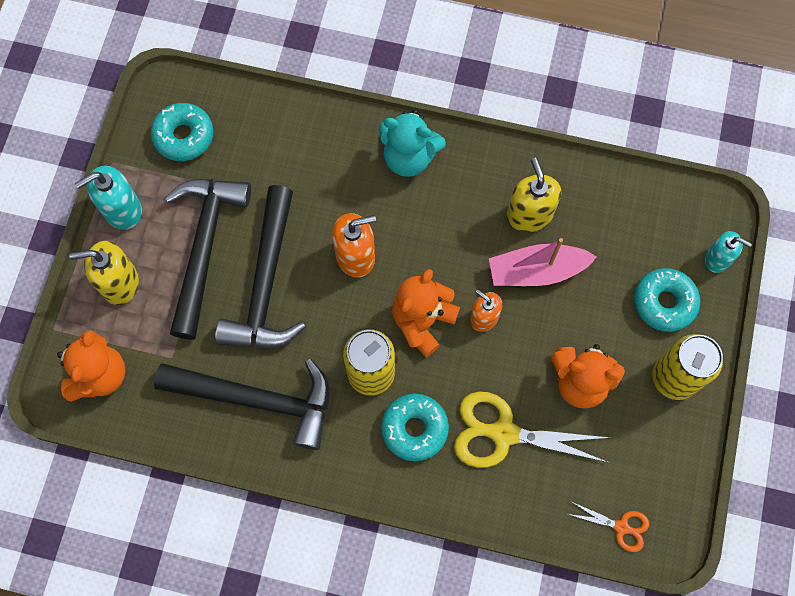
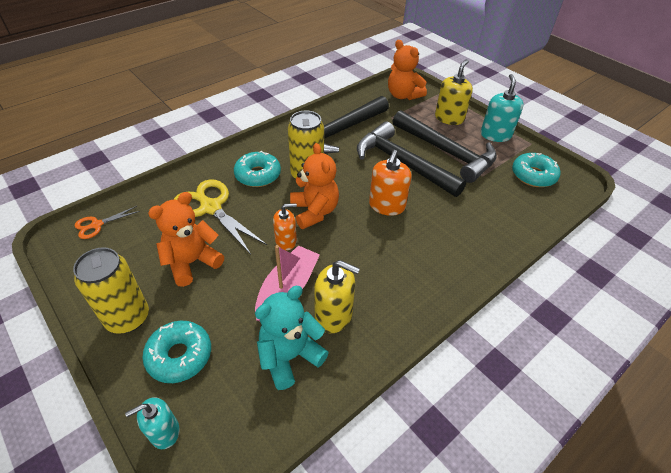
camera: 125 degrees right, 25 degrees down
(409, 157) = (441, 271): turquoise teddy bear -> turquoise teddy bear (290, 356)
(503, 433) = (210, 207): yellow scissors -> yellow scissors turned 90 degrees counterclockwise

